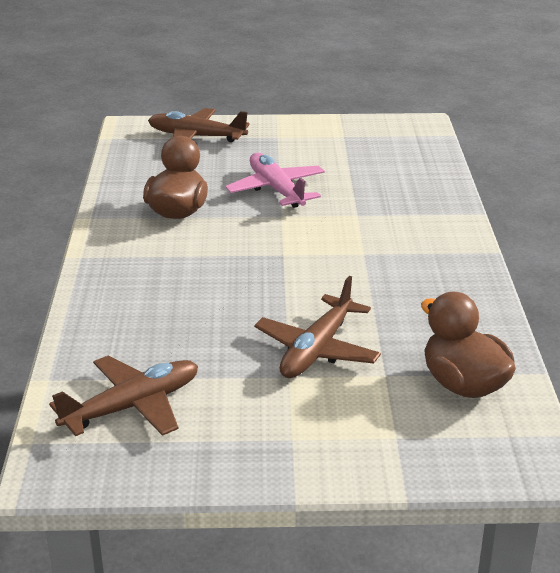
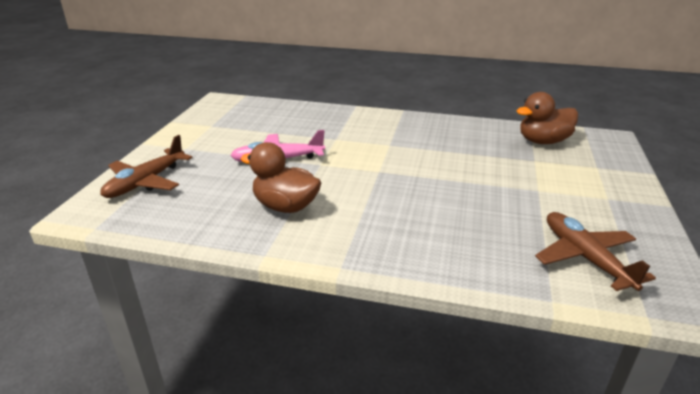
camera: 75 degrees left, 0 degrees up
(317, 349) = (506, 176): brown plane -> none

